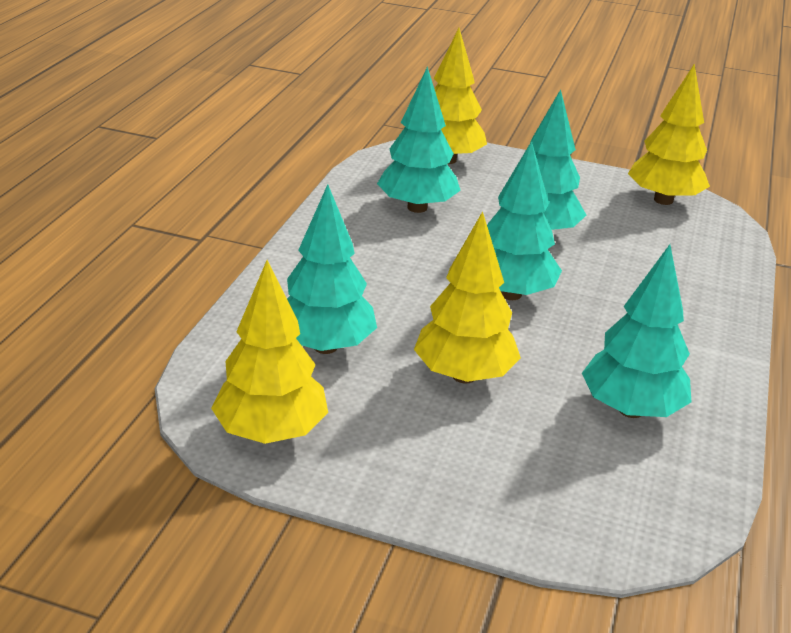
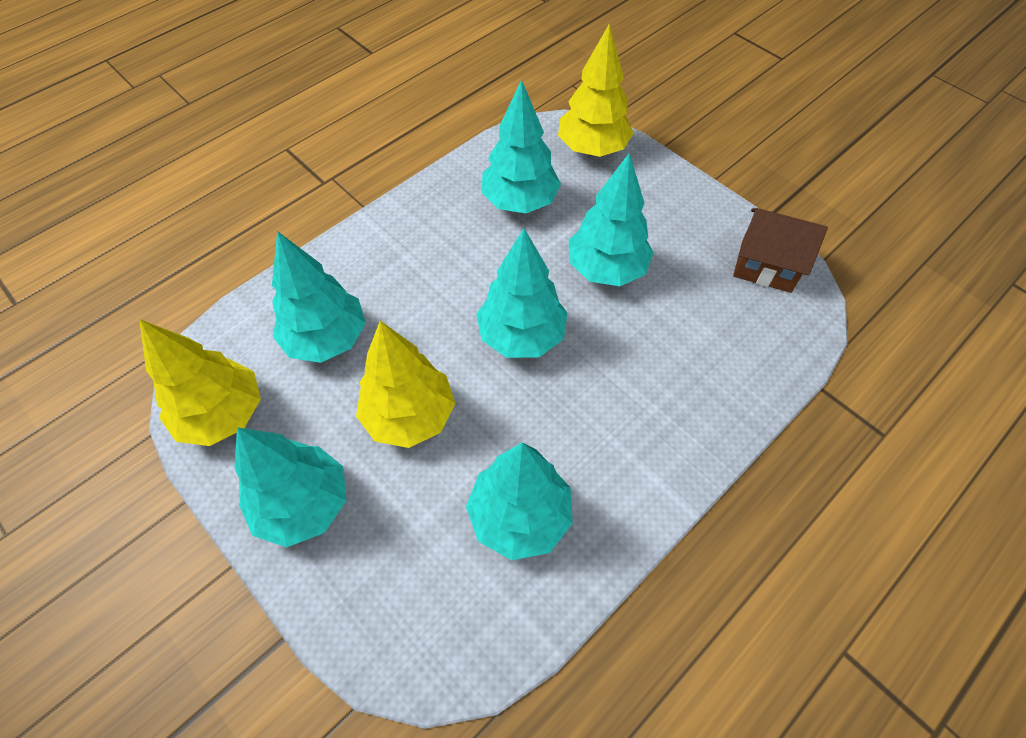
camera: 30 degrees right, 25 degrees up
(425, 468) = (303, 504): none -> turquoise tree
(663, 200) = (766, 266): yellow tree -> brown house

